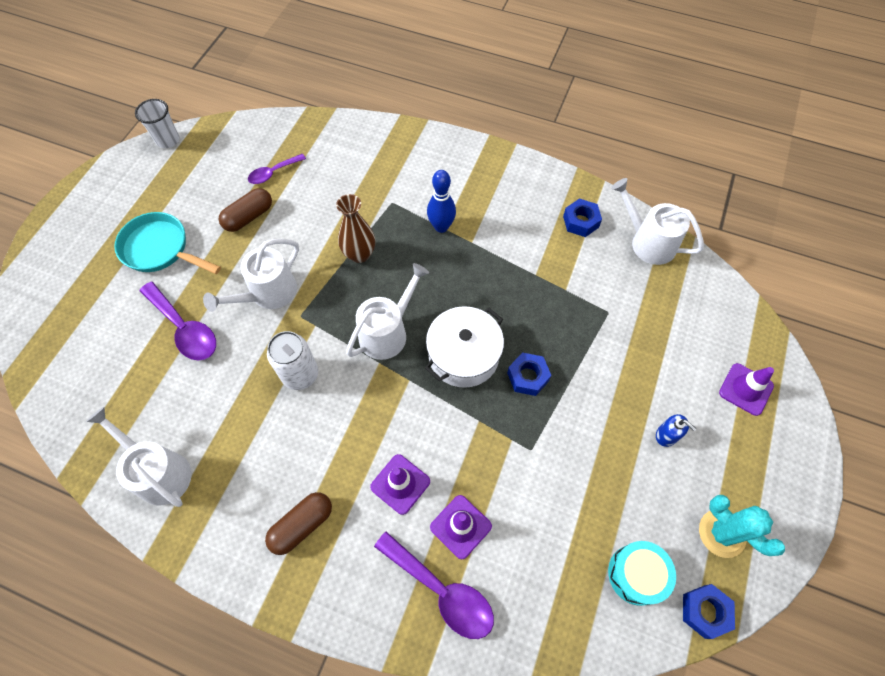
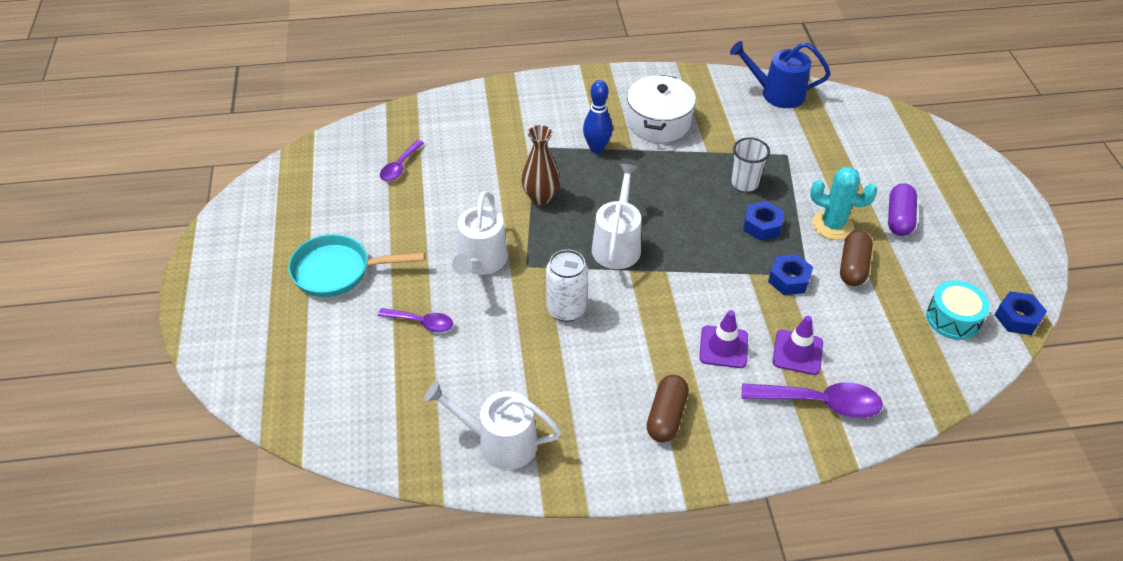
camera: 30 degrees left, 15 degrees down
(168, 140) = (262, 180): white cup -> white cup (744, 183)
(184, 328) = (421, 323): purple spoon -> purple spoon, size x0.61
(249, 217) = (407, 210): brown capsule -> brown capsule (853, 267)
(463, 355) = (697, 233): white pot -> white pot (658, 122)
(580, 222) = (712, 100): blue nut -> blue nut (789, 279)
(648, 242) = (777, 93): white watering can -> blue watering can
(666, 435) = (899, 218): blue soap dispenser -> purple capsule
(722, 533) = (988, 263): turquoise cactus -> turquoise cactus (832, 225)
(746, 389) = (929, 163): purple traffic cone -> none

